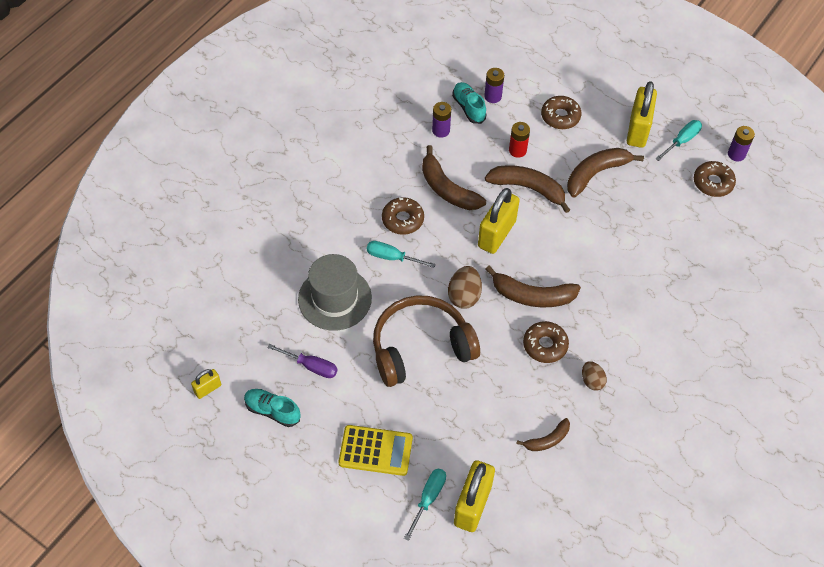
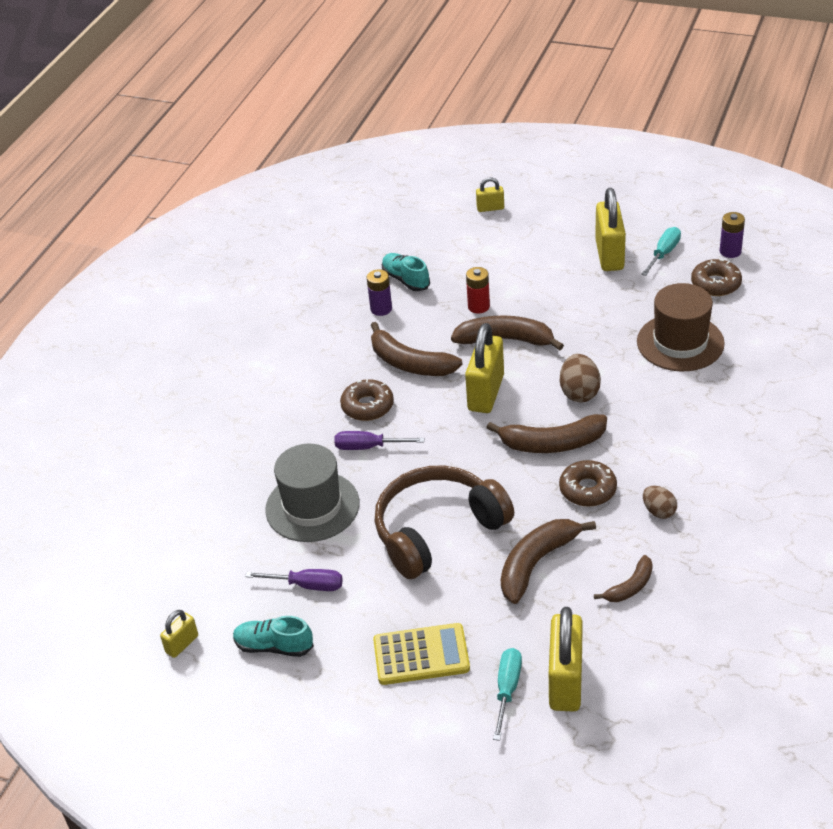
camera: 10 degrees left, 15 degrees down
(391, 257) = (368, 447): turquoise screwdriver -> purple screwdriver
(464, 296) = (470, 464): brown egg -> brown egg (579, 392)
(493, 96) = (430, 263): purple battery -> none
(558, 56) = (490, 208): none -> yellow padlock
(560, 116) = (515, 263): brown donut -> none
(596, 174) = (579, 307): brown banana -> brown banana (536, 563)
(664, 231) = (680, 342): none -> brown hat

